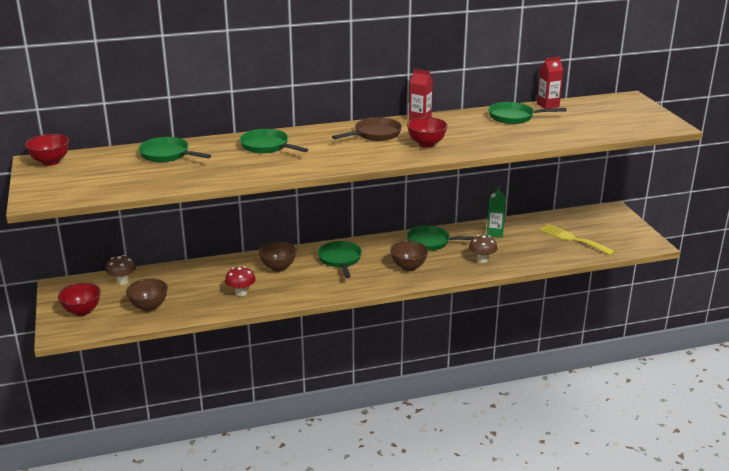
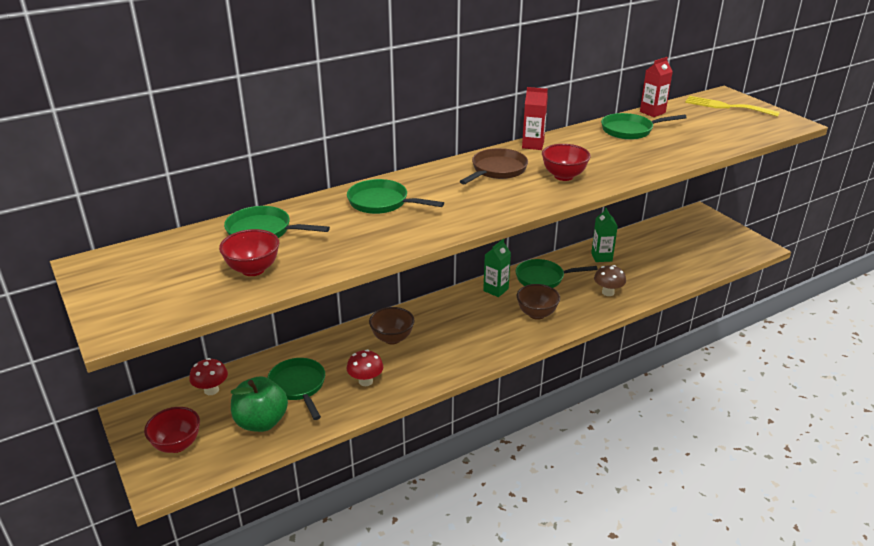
camera: 15 degrees left, 5 degrees up
(50, 162) = (109, 263): red bowl -> red bowl (253, 269)
(122, 281) = (211, 390): brown mushroom -> red mushroom
(149, 307) = (261, 422): brown bowl -> green apple
(340, 260) = (457, 317): green pan -> green pan (298, 386)
(385, 245) = (496, 290): none -> green carton
(573, 239) = (682, 253): yellow fork -> yellow fork (726, 107)

